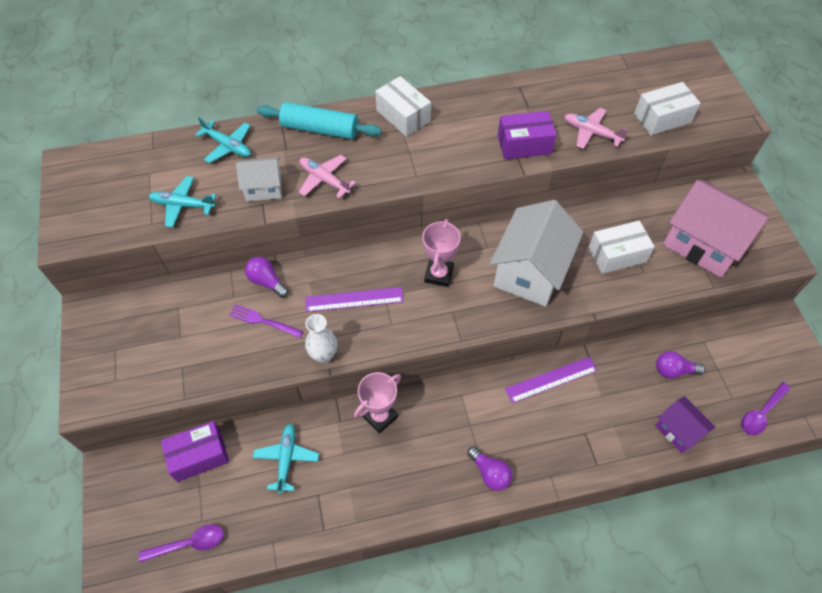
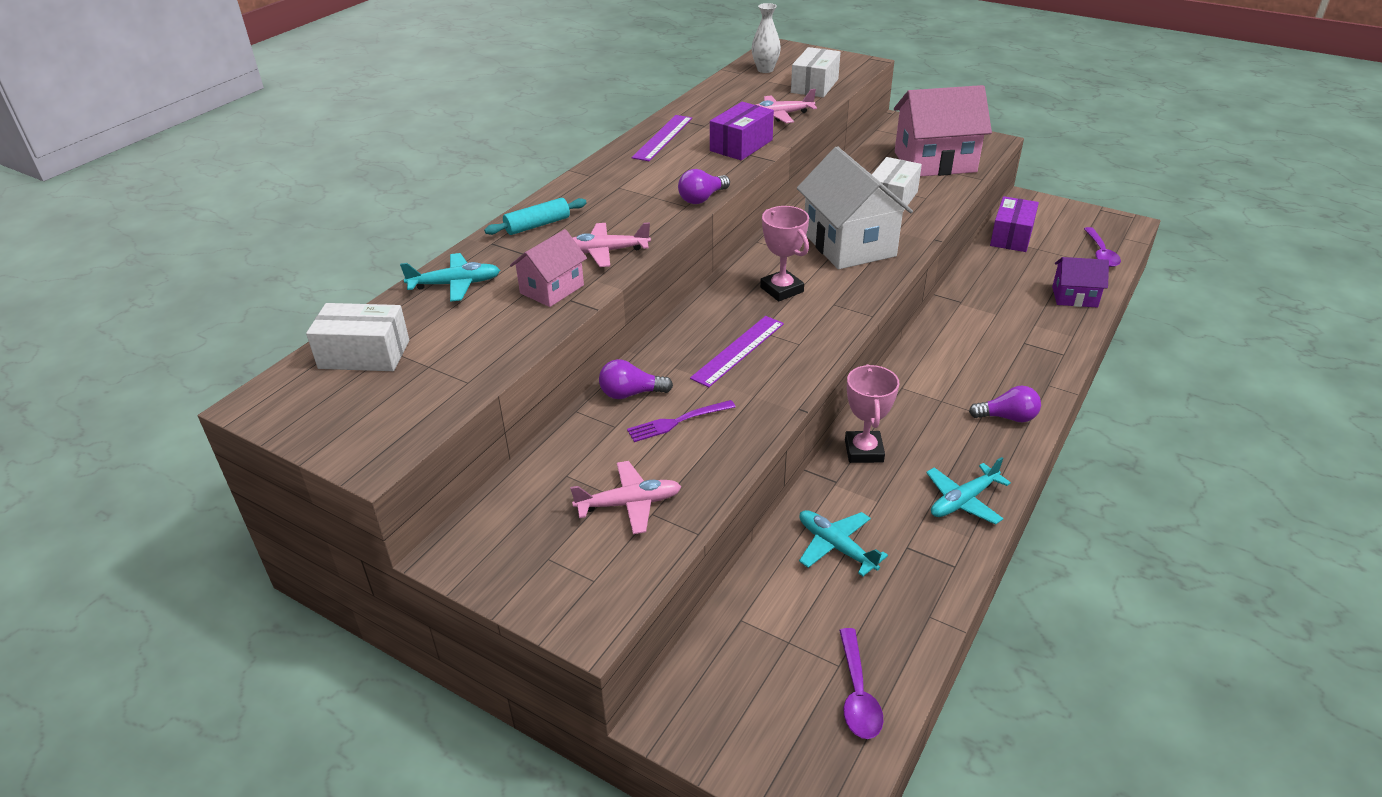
camera: 45 degrees left, 20 degrees down
(180, 351) = (629, 504): none -> pink plane
(183, 205) = (481, 349): turquoise plane -> turquoise plane (963, 501)
(189, 543) = (857, 694): purple spoon -> purple spoon turned 150 degrees clockwise
(199, 456) = (748, 619): purple box -> purple box (1011, 236)
(264, 188) = (552, 289): white house -> pink house
(320, 129) = (537, 225): turquoise rolling pin -> turquoise rolling pin, size x0.64
(324, 355) = (778, 403): white vase -> white vase (765, 70)
(403, 116) = (605, 179): white box -> white box (364, 354)
(551, 379) = (948, 330): purple ruler -> purple ruler (663, 137)
(673, 370) = (1014, 268): purple light bulb -> purple light bulb (702, 198)

